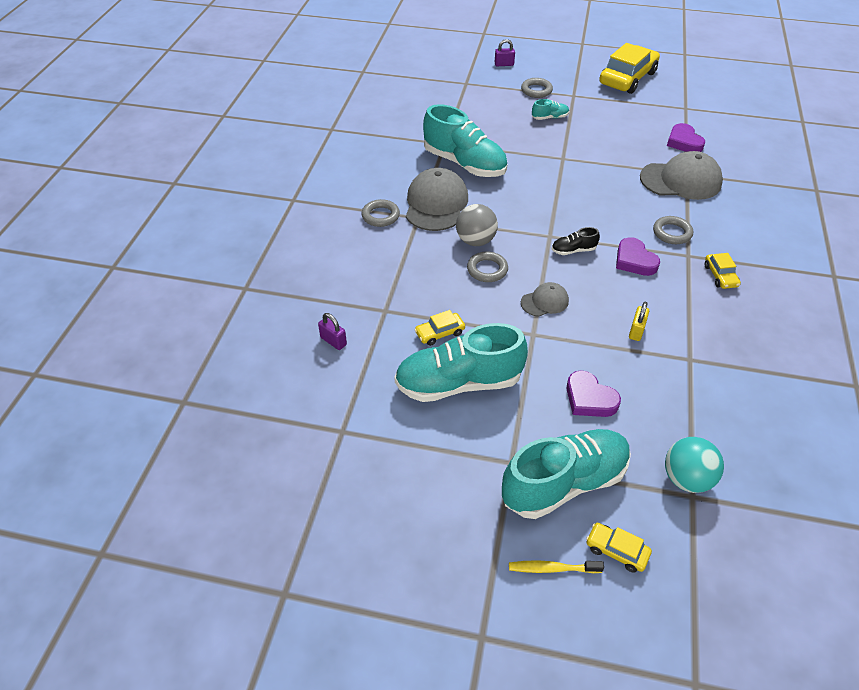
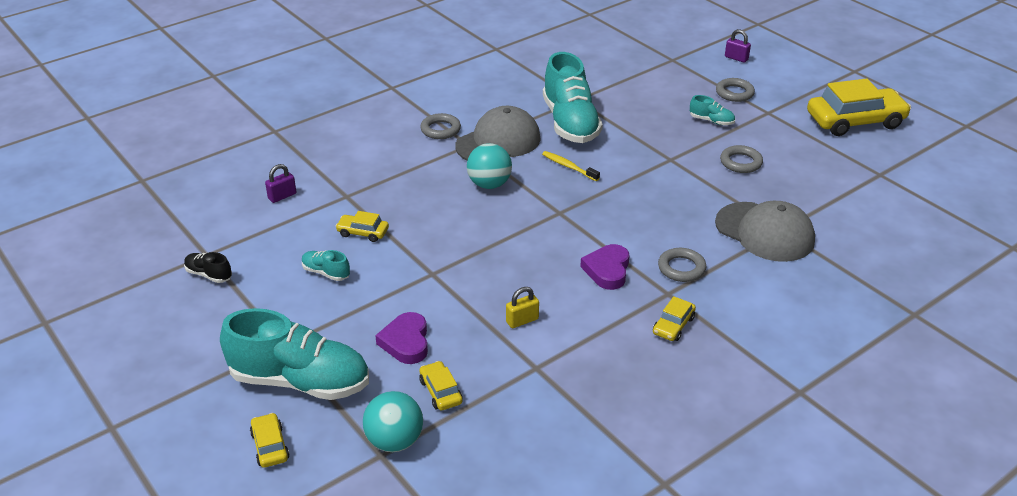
camera: 40 degrees right, 10 degrees down
(333, 341) = (282, 196): purple padlock -> purple padlock turned 60 degrees clockwise
(459, 383) = (326, 273): turquoise shoe -> turquoise shoe, size x0.43
(475, 241) = (489, 184): grey ball -> turquoise ball
(487, 270) = (466, 209): grey ring -> grey ring (740, 162)
(545, 302) = (478, 257): grey cap -> none
(552, 568) = (211, 424): yellow toothbrush -> yellow toothbrush (568, 167)
(573, 250) = (563, 234): black shoe -> black shoe (209, 275)
(661, 419) = (440, 391): none -> yellow car
(684, 142) = (825, 202): purple heart -> none

